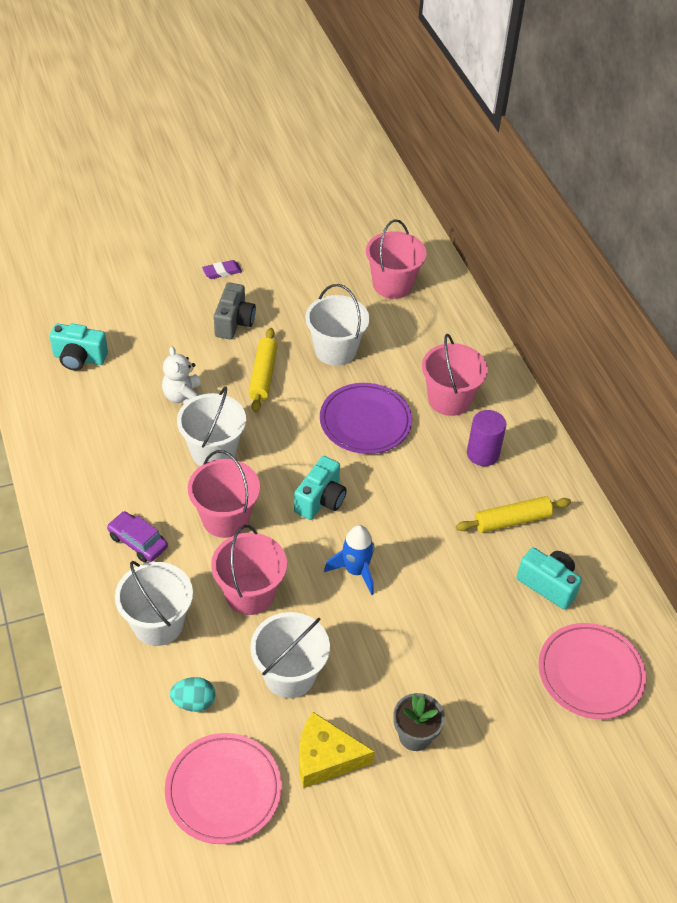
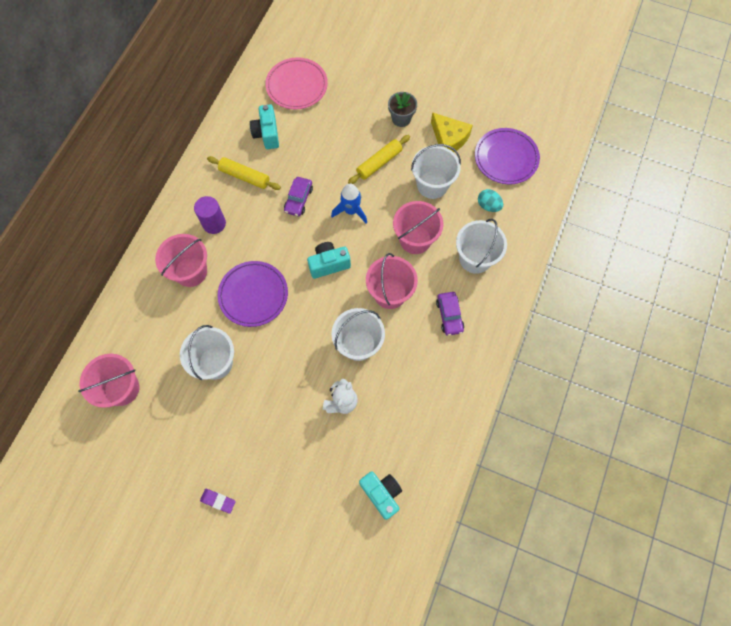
camera: 135 degrees left, 20 degrees up
(223, 790) = (506, 158): pink plate -> purple plate
(234, 322) = (254, 441): grey camera -> none
(263, 375) = (278, 379): yellow rolling pin -> yellow rolling pin (379, 163)
(426, 540) = (298, 199): none -> purple car

